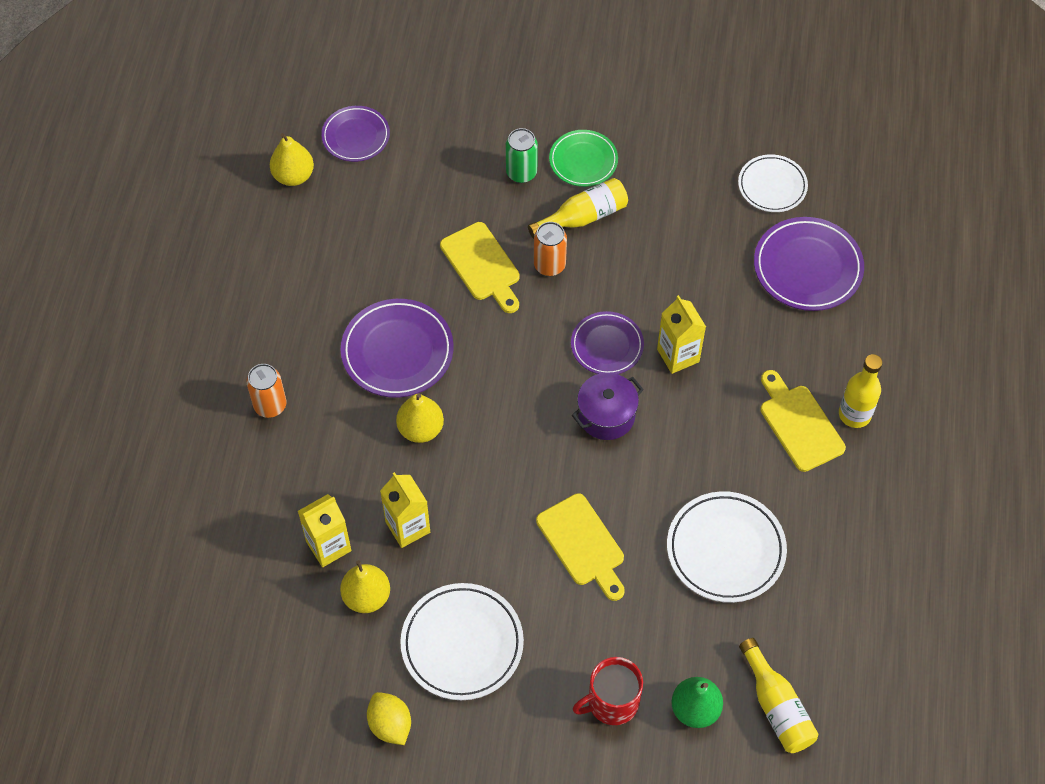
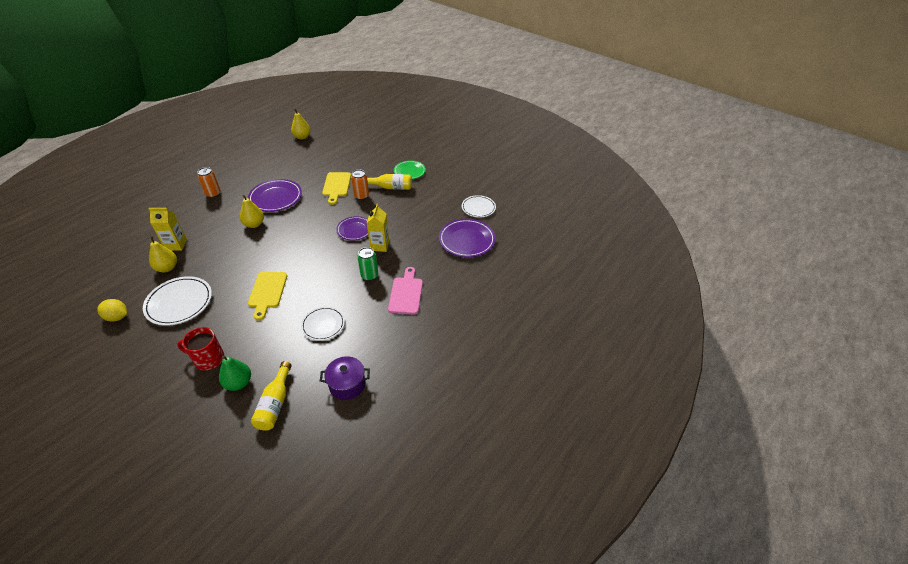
camera: 30 degrees right, 15 degrees down
(356, 136) = (336, 135): purple plate -> none
(390, 725) = (117, 317): yellow lemon -> yellow lemon turned 75 degrees counterclockwise
(408, 527) = (210, 253): yellow carton -> none
(521, 173) = (382, 166): green can -> green can (369, 275)
(606, 415) = (328, 252): purple pot -> purple pot (347, 385)
(725, 549) = (323, 325): white plate -> white plate, size x0.65
(799, 424) = (406, 293): yellow cutting board -> pink cutting board
(854, 414) = (435, 302): yellow bottle -> none

